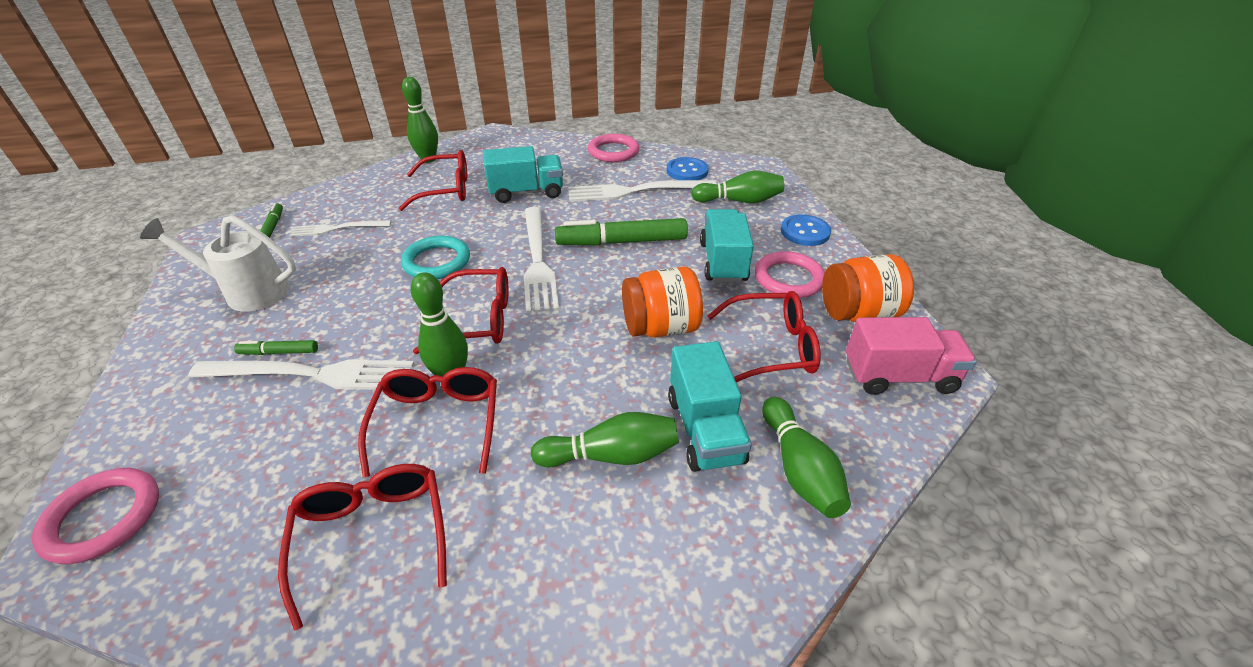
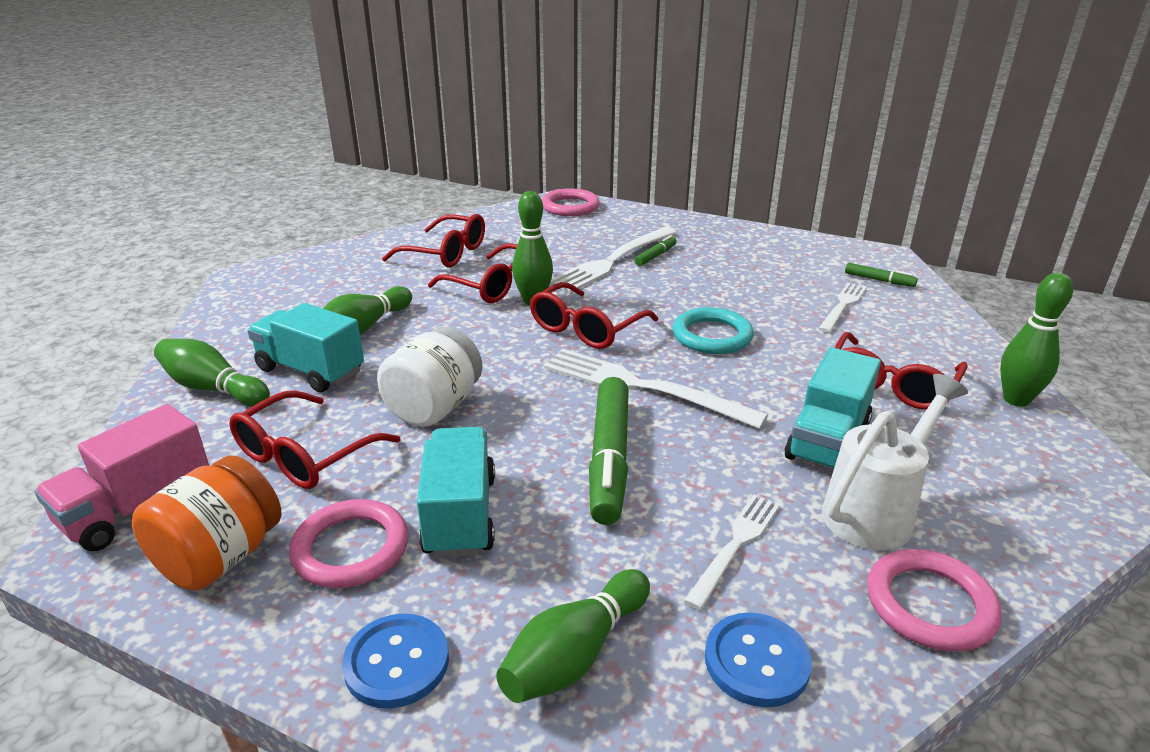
camera: 130 degrees right, 10 degrees down
(247, 292) = (759, 257): white watering can -> white watering can (876, 510)
(621, 242) = (609, 458): green marker -> green marker turned 150 degrees clockwise
(636, 191) = (735, 546): white fork -> white fork, size x0.59
(660, 327) = (434, 408): orange jar -> white jar
(723, 262) = (460, 515): turquoise truck -> turquoise truck turned 135 degrees counterclockwise

